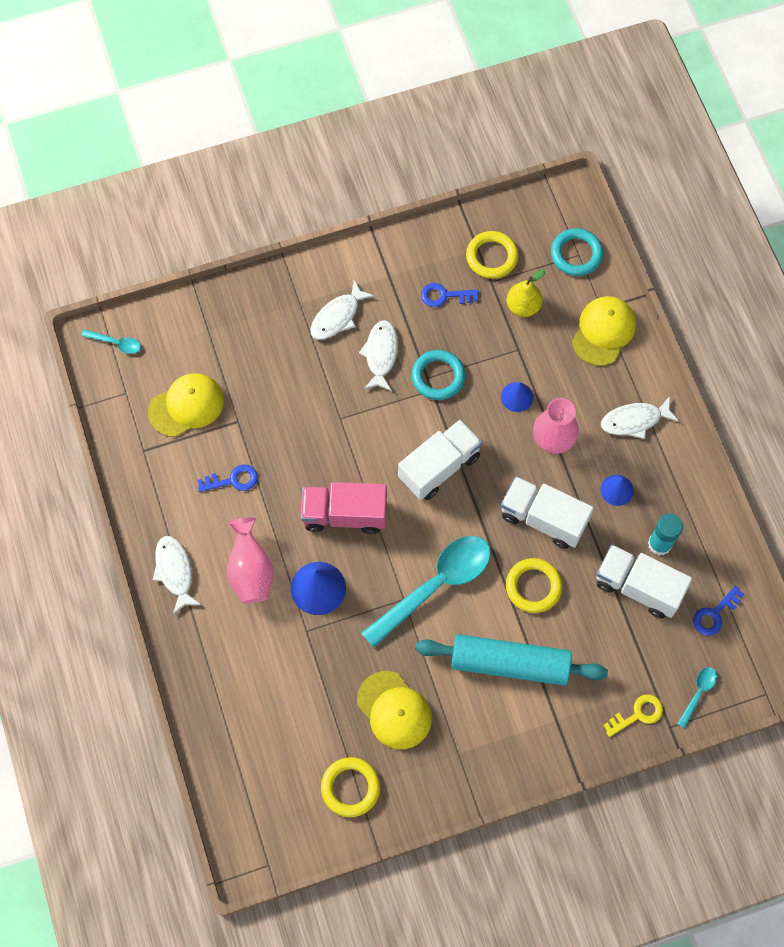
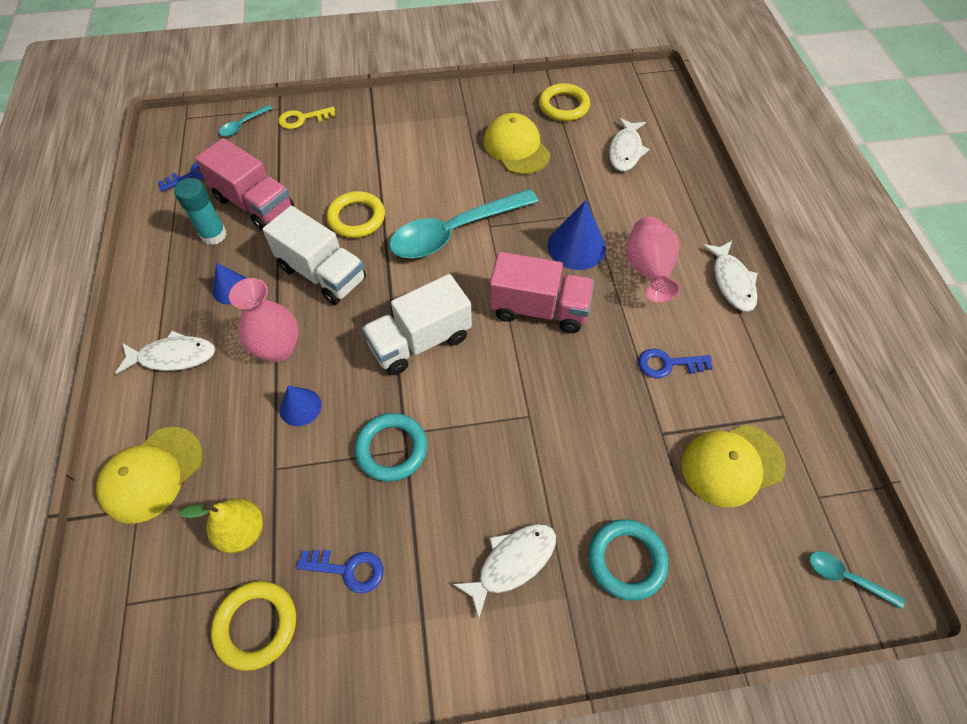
camera: 170 degrees left, 10 degrees down
(381, 354) = (460, 493): white fish -> white fish (625, 151)
(509, 664) = (401, 165): turquoise rolling pin -> none
(576, 254) = (128, 605): turquoise ring -> turquoise ring (626, 560)
(638, 587) = (254, 204): white truck -> pink truck

